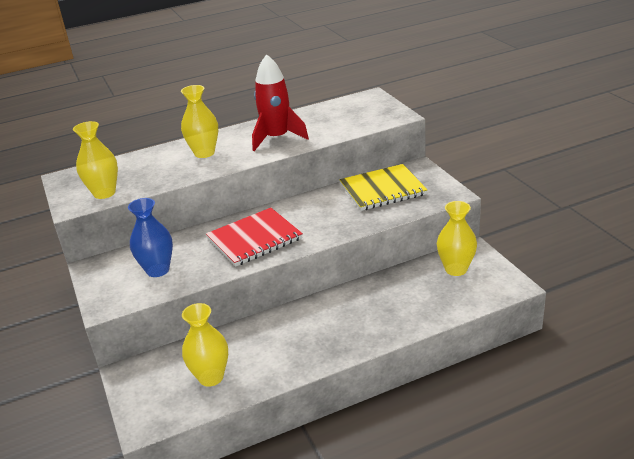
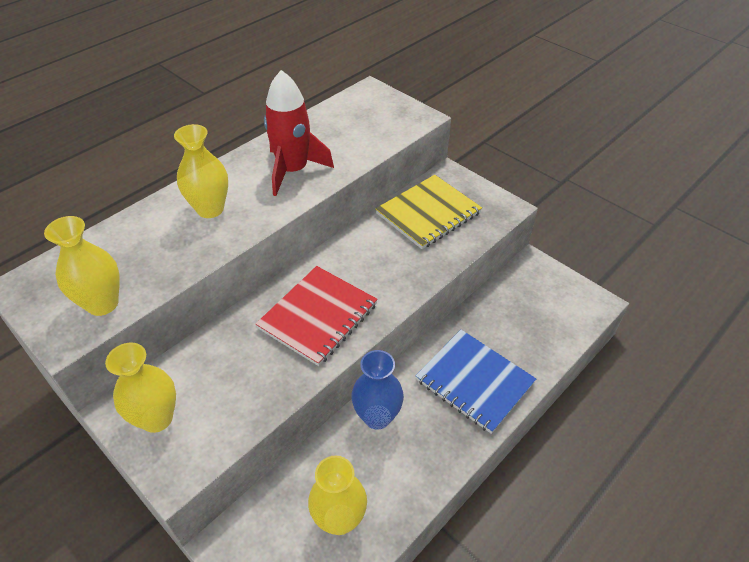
camera: 25 degrees left, 15 degrees up
(158, 270) = (217, 395): blue vase -> blue vase (377, 417)
(368, 318) = (474, 381): none -> blue notebook
(456, 269) = (530, 293): yellow vase -> yellow vase (157, 418)

